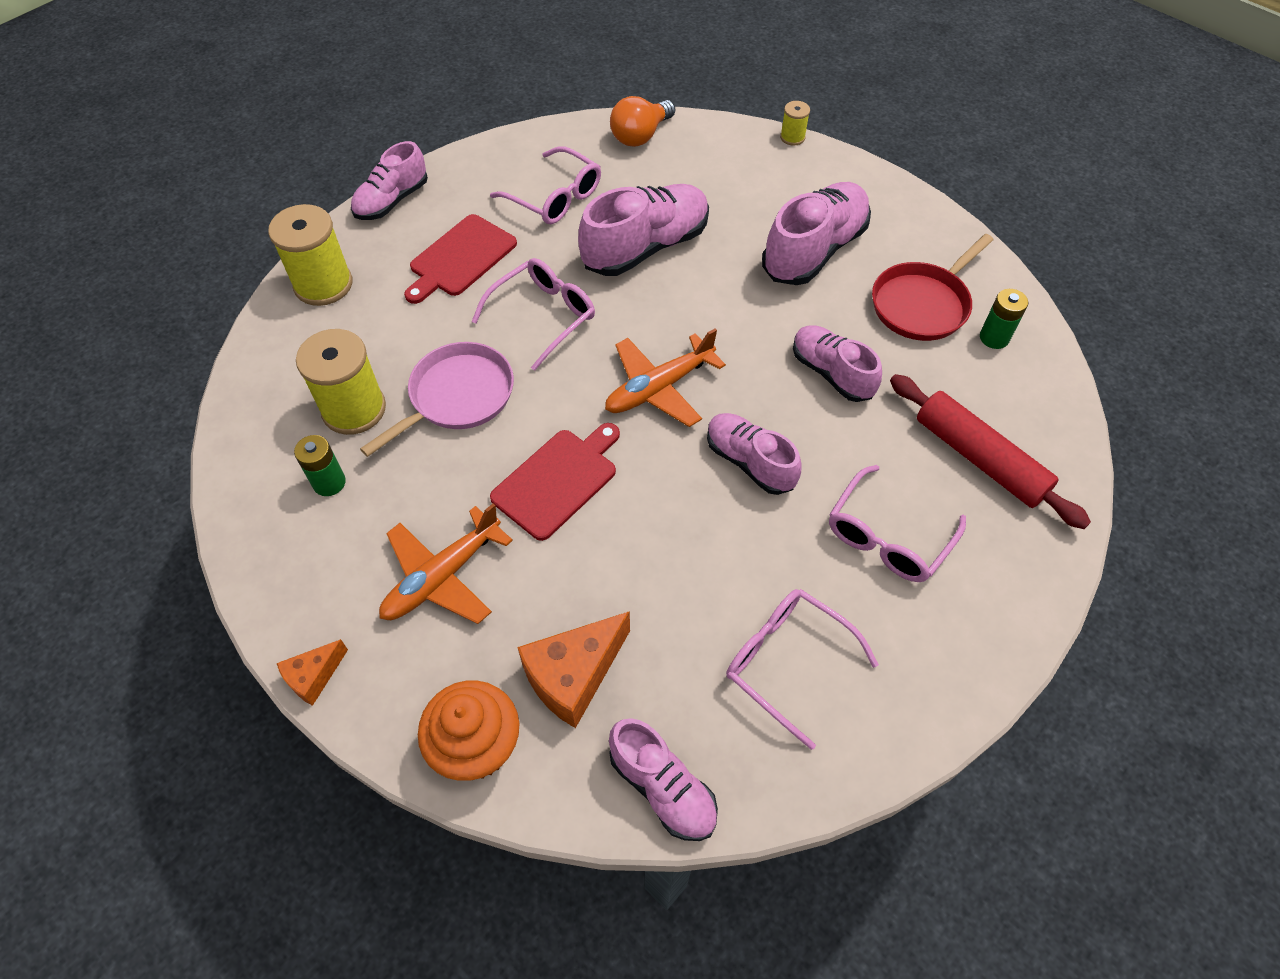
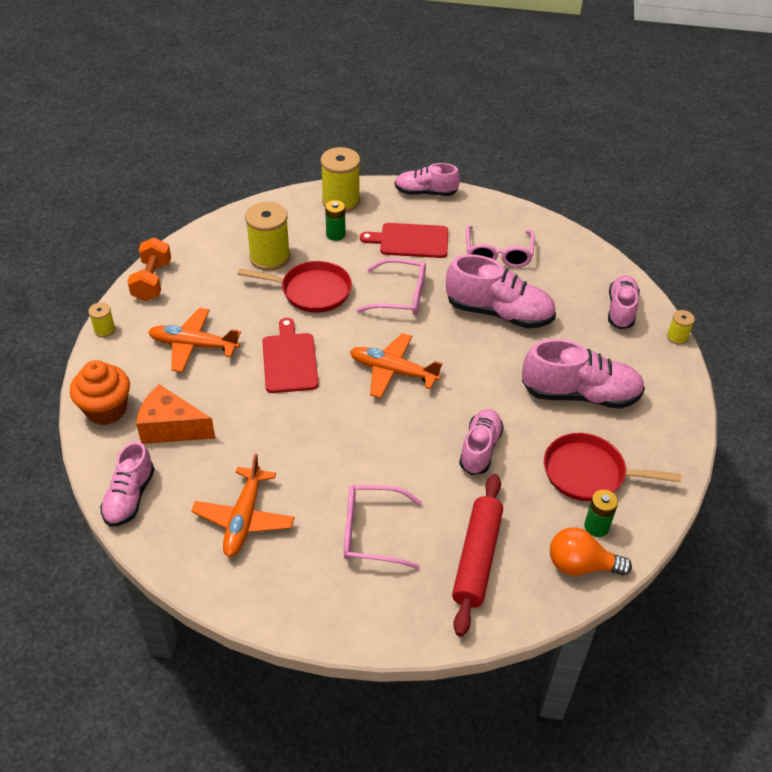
camera: 55 degrees right, 10 degrees down
(269, 568) = (152, 281): none -> orange dumbbell
(313, 677) = (104, 330): orange cheese -> yellow spool
(329, 482) = (217, 274): green battery -> green battery (335, 234)
(457, 396) = (312, 291): pink pan -> red pan
(558, 480) = (290, 360): red cutting board -> red cutting board turned 105 degrees counterclockwise
(640, 136) = (593, 264): orange light bulb -> orange light bulb (581, 565)
(750, 462) = (373, 439): pink shoe -> pink shoe (621, 310)
(787, 662) = (244, 519): pink glasses -> orange plane

